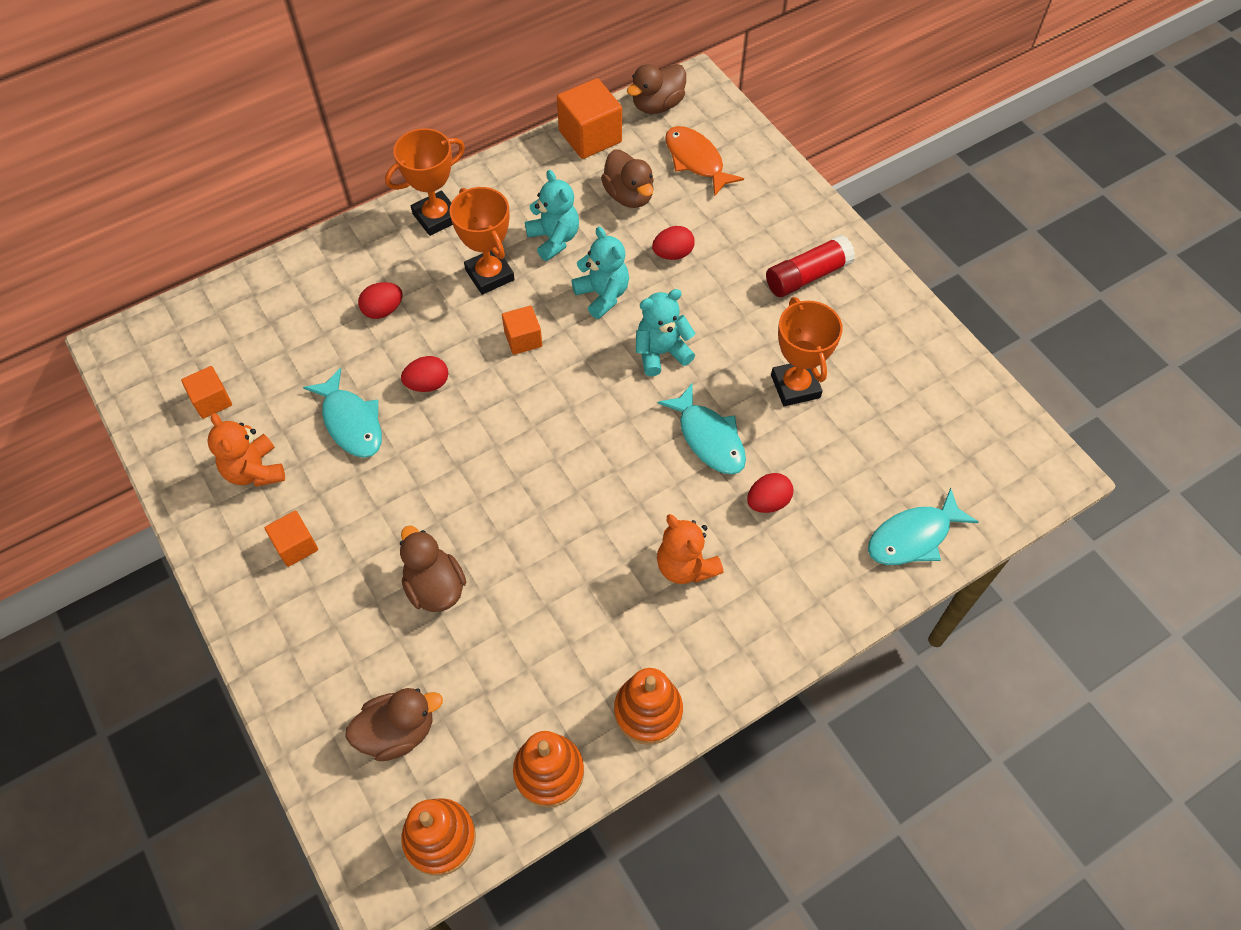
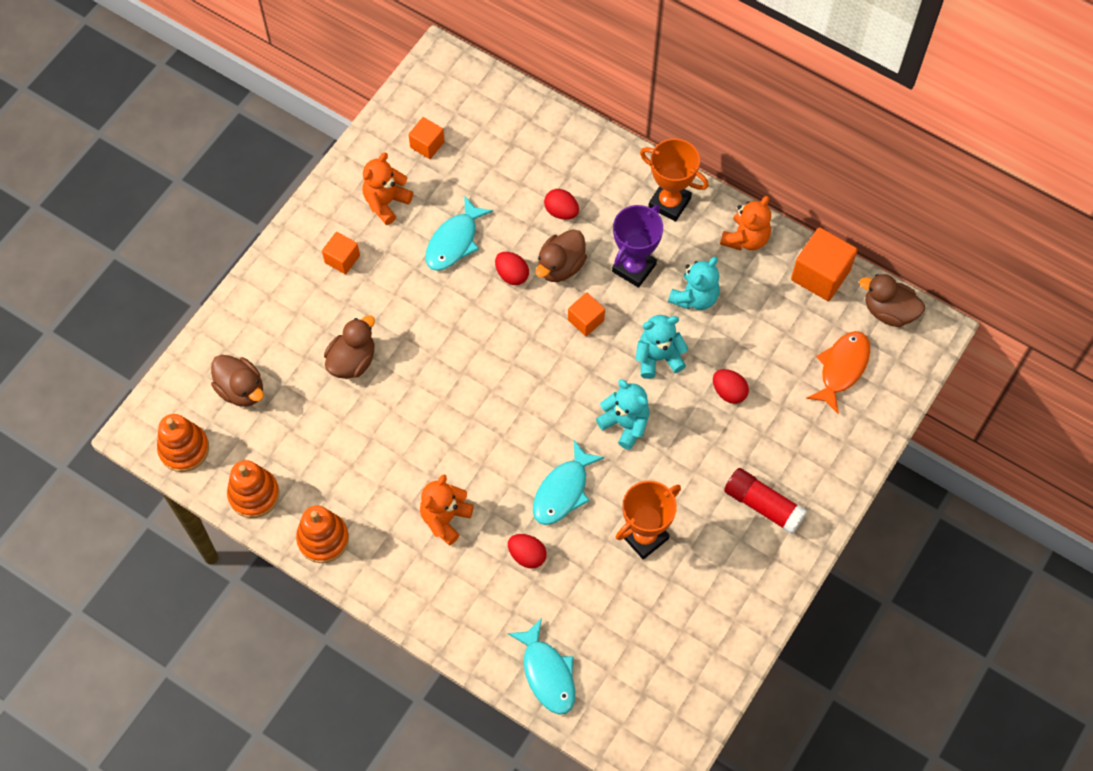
camera: 65 degrees right, 5 degrees up
(490, 275) = (634, 268): orange trophy -> purple trophy
(516, 175) = (745, 238): none -> orange teddy bear
(602, 295) = (658, 357): turquoise teddy bear -> turquoise teddy bear turned 135 degrees counterclockwise
(629, 195) = (772, 333): brown duck -> brown duck (560, 266)
(913, 537) = (547, 673): turquoise fish -> turquoise fish turned 150 degrees counterclockwise

